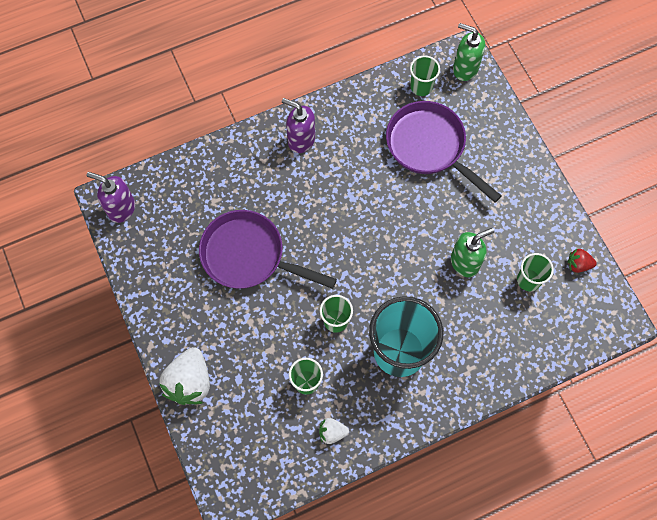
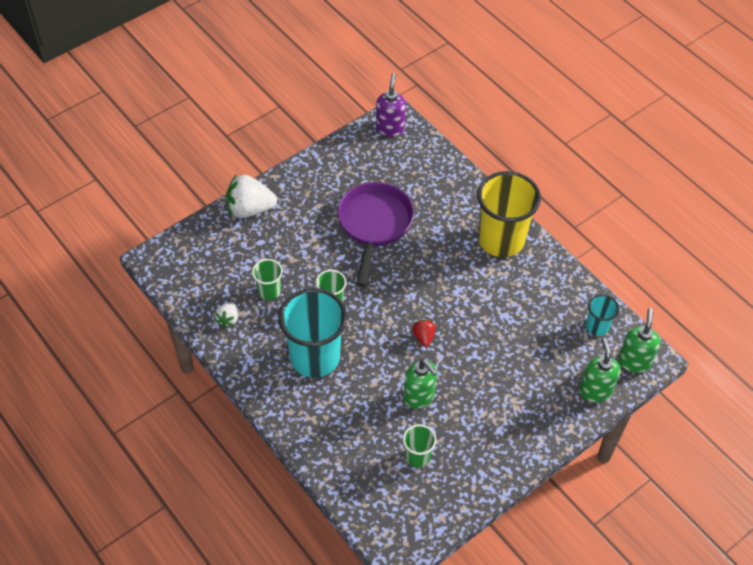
camera: 75 degrees right, 15 degrees down
(301, 140) = (501, 240): purple soap dispenser -> yellow cup
(332, 432) = (228, 319): white strawberry -> white strawberry turned 150 degrees counterclockwise
(421, 87) = (597, 326): green cup -> turquoise cup
(430, 147) = (533, 345): purple pan -> none
(488, 109) = (595, 391): none -> green soap dispenser
(578, 264) = (448, 501): red strawberry -> red strawberry (423, 337)

